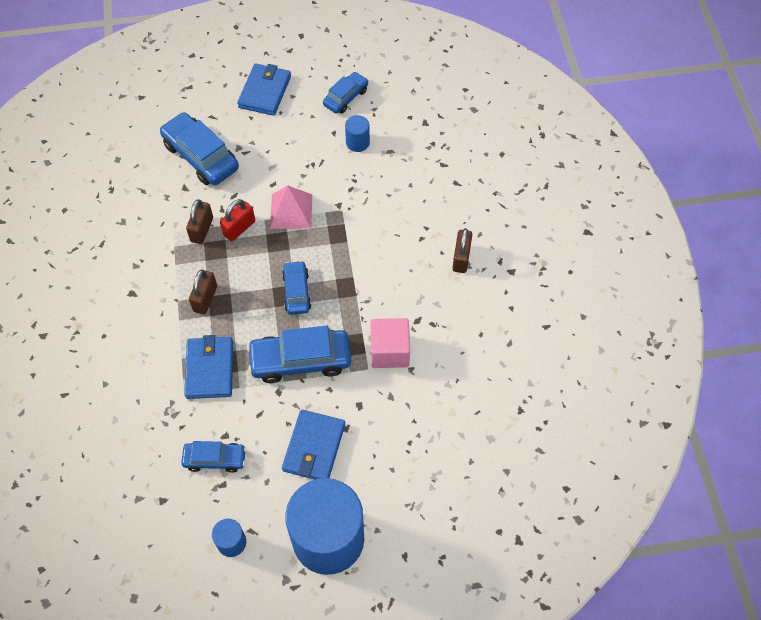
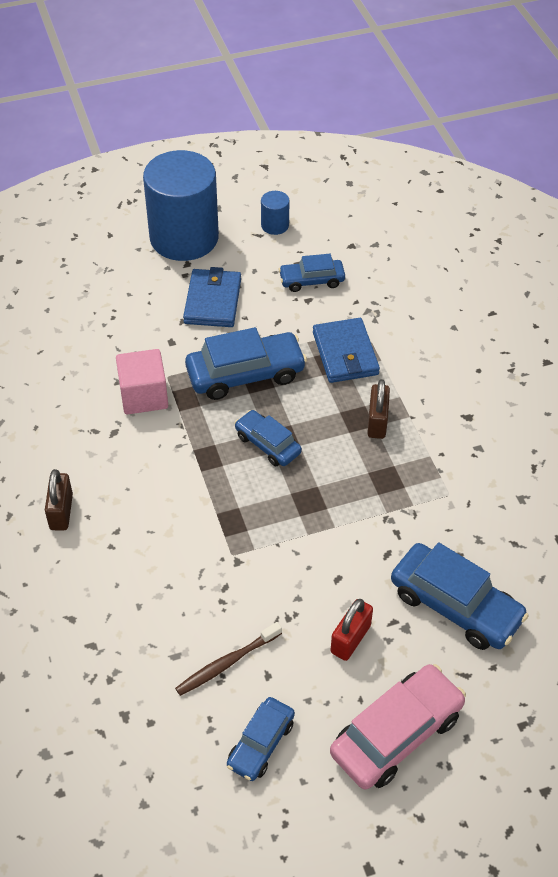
camera: 170 degrees right, 10 degrees down
(202, 230) = (413, 502): brown padlock -> none
(239, 228) = (364, 510): red padlock -> red padlock (350, 639)
(265, 92) = (396, 734): blue wallet -> pink car
(291, 211) = (301, 543): pink pyramid -> none
(297, 291) = (268, 444): blue car -> blue car turned 150 degrees clockwise
(357, 142) = (227, 663): blue cylinder -> brown toothbrush

